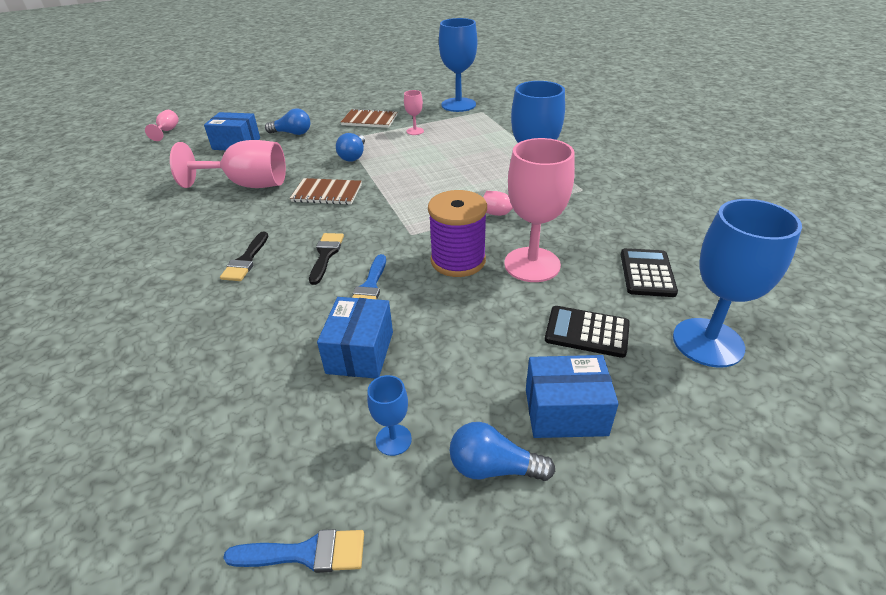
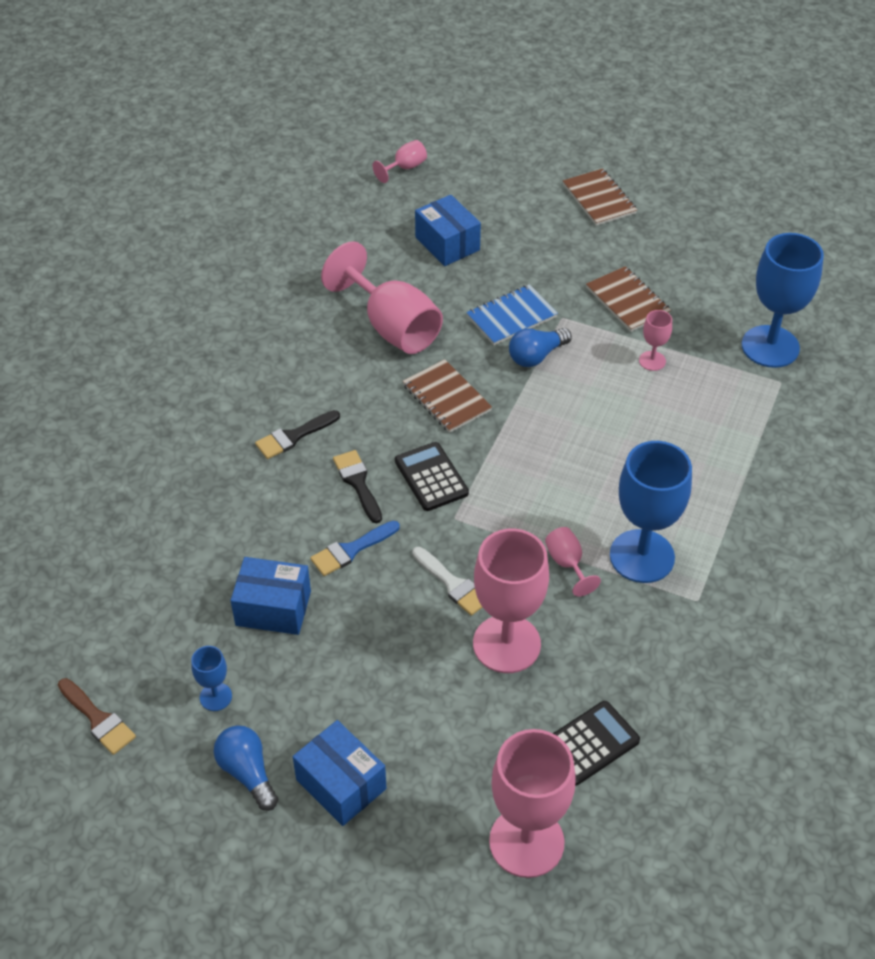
camera: 45 degrees right, 10 degrees up
(292, 133) = (520, 265): blue light bulb -> none
(301, 100) = (599, 199): none -> brown notebook
(305, 553) = (98, 719): blue brush -> brown brush
(316, 150) = (511, 317): none -> blue notebook
(326, 255) = (358, 483): black brush -> black brush turned 75 degrees counterclockwise
(360, 352) = (273, 608): blue box -> blue box turned 45 degrees clockwise
(458, 261) = (452, 584): purple spool -> white brush
(587, 332) = (450, 744): black calculator -> black calculator (431, 477)
(708, 342) = (526, 842): blue goblet -> pink goblet

